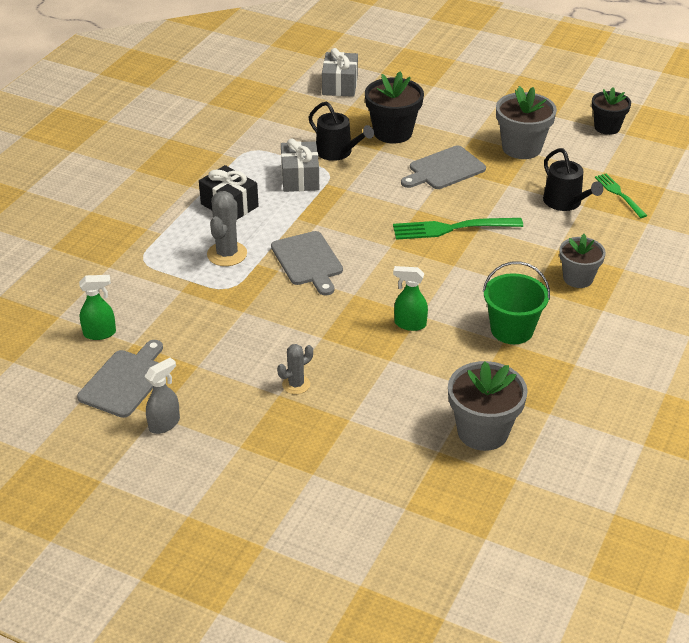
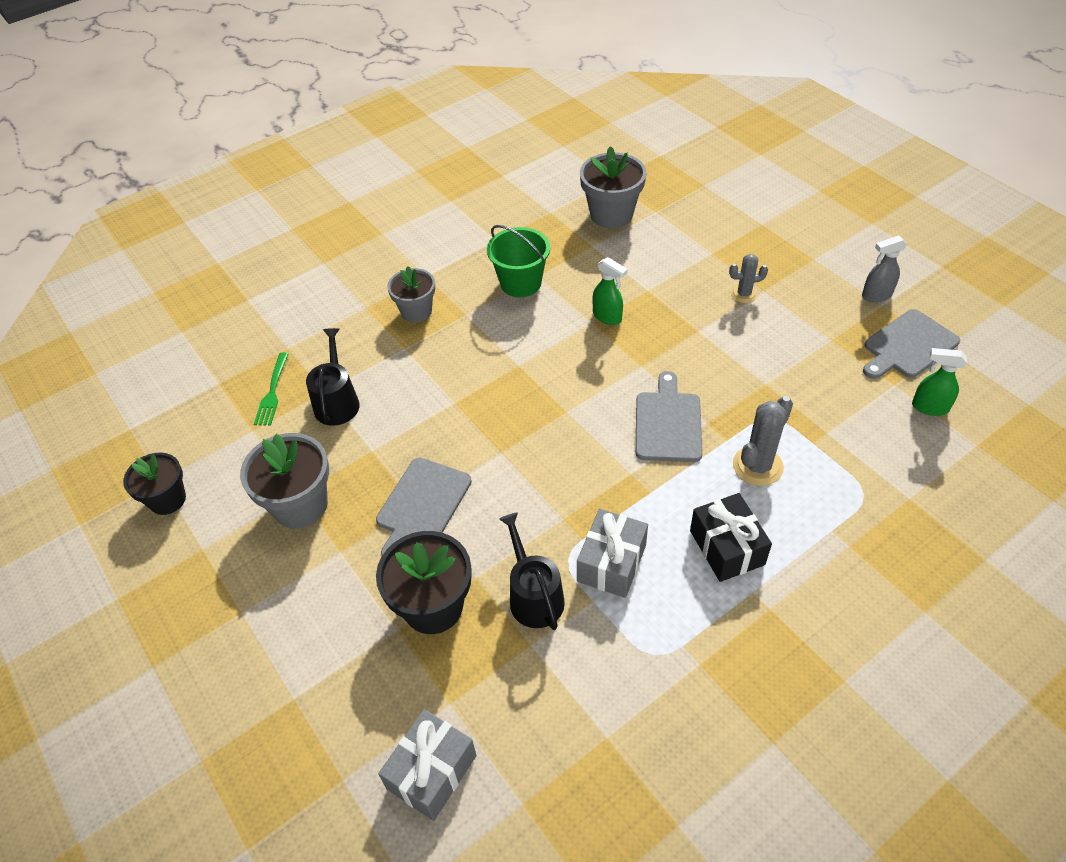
camera: 150 degrees left, 10 degrees up
(444, 169) = (422, 505): grey cutting board -> grey cutting board turned 120 degrees clockwise
(452, 228) = (484, 411): green fork -> none

